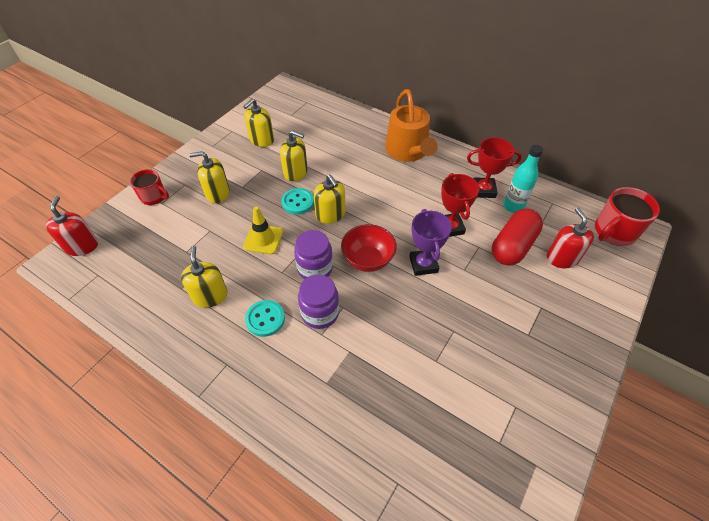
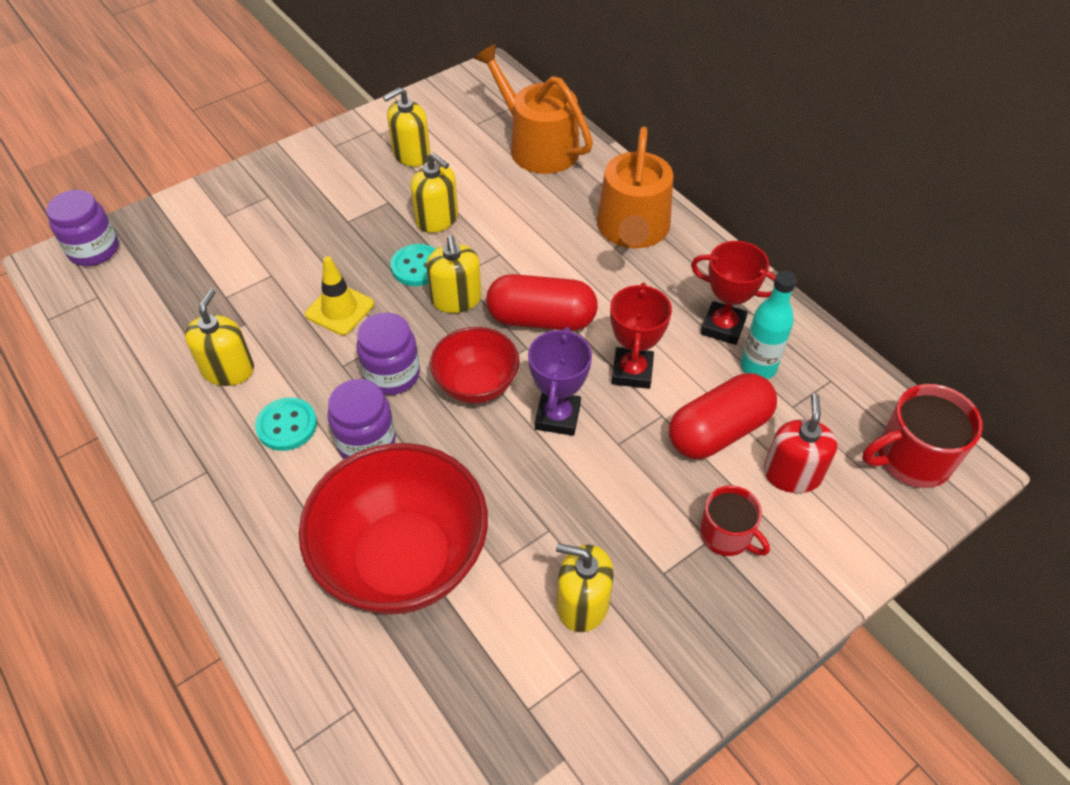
camera: 20 degrees right, 0 degrees up
(82, 246) = (94, 250): red soap dispenser -> purple jar
(154, 197) = (218, 204): red mug -> red mug (727, 535)
(217, 193) = (308, 222): yellow soap dispenser -> yellow soap dispenser (582, 604)
(332, 119) = (537, 146): none -> orange watering can
(379, 378) = (403, 559): none -> red bowl
(385, 212) = (541, 319): none -> red capsule

